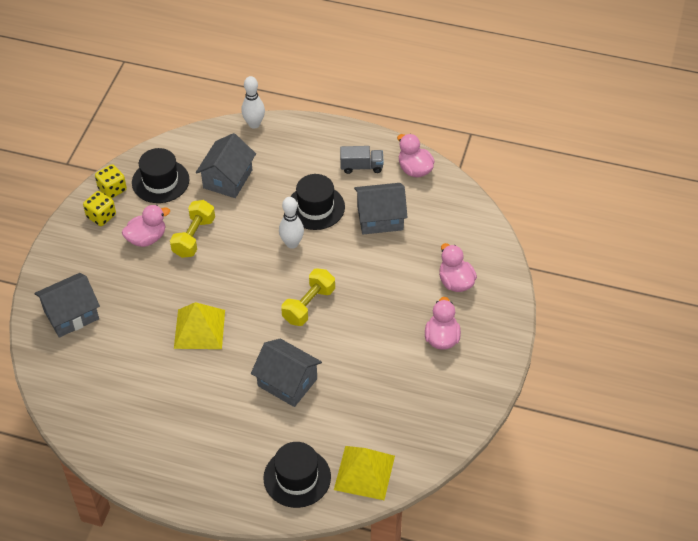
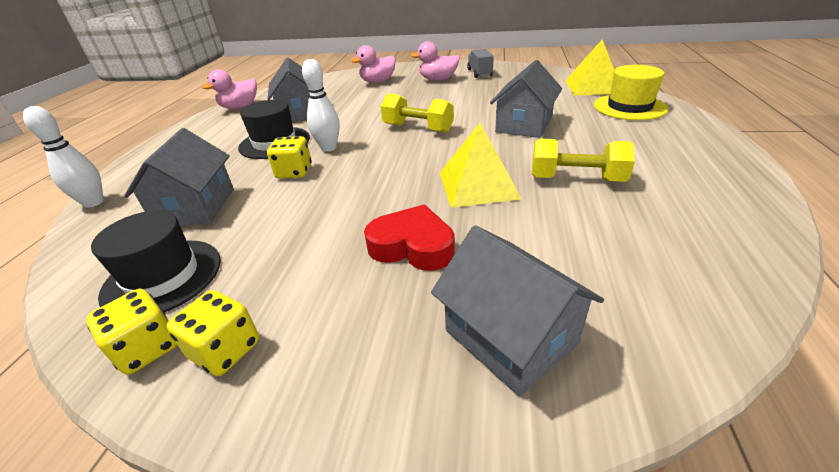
camera: 95 degrees left, 15 degrees down
(146, 286) = (412, 246): none -> red heart
(147, 238) = (303, 267): pink duck -> none
(194, 237) = (308, 217): yellow dumbbell -> yellow dumbbell (576, 179)
(228, 179) = (196, 207): grey house -> grey house turned 75 degrees clockwise
(257, 225) = (294, 172): none -> yellow dice
(297, 477) = (629, 107): black hat -> yellow hat
(361, 167) = (223, 128): grey truck -> grey truck (479, 73)

